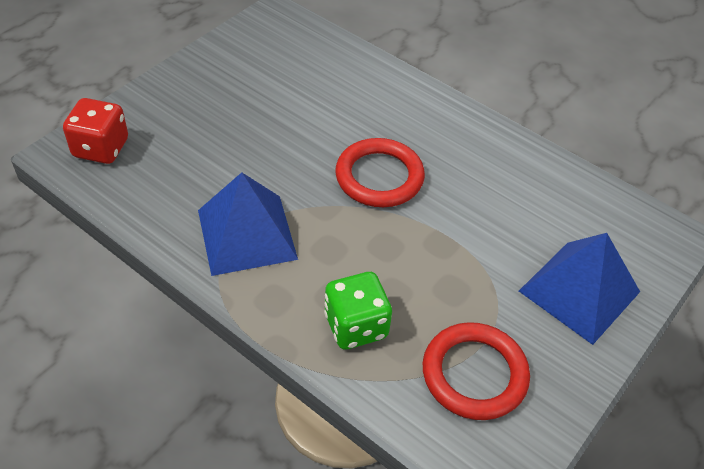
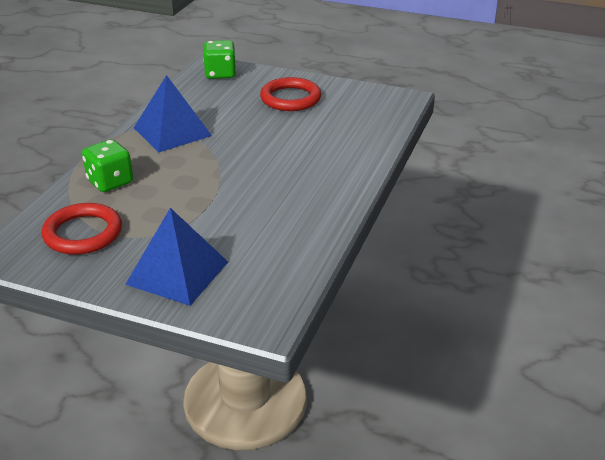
camera: 75 degrees right, 15 degrees down
(101, 148) = (220, 74): red dice -> green dice
(379, 177) = (252, 168): red ring -> red ring (290, 98)

